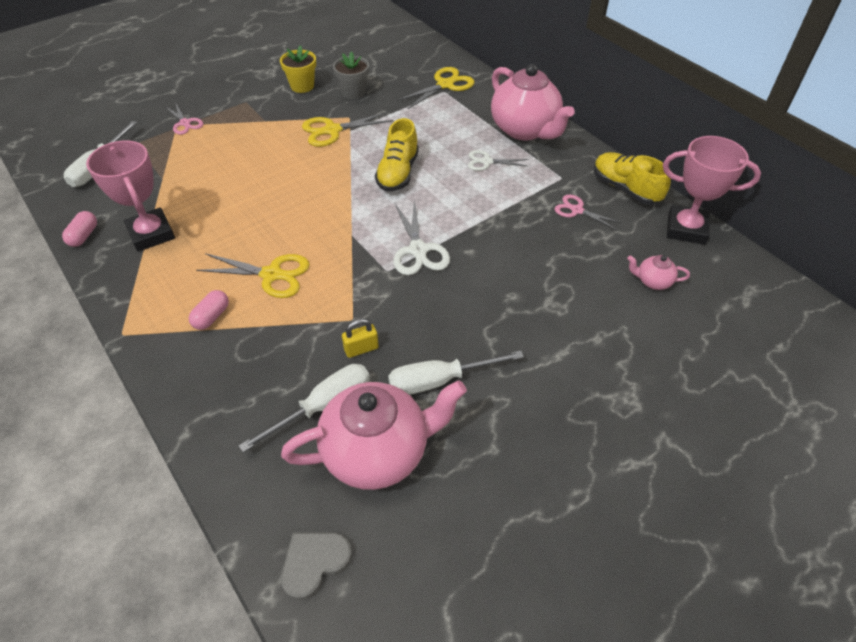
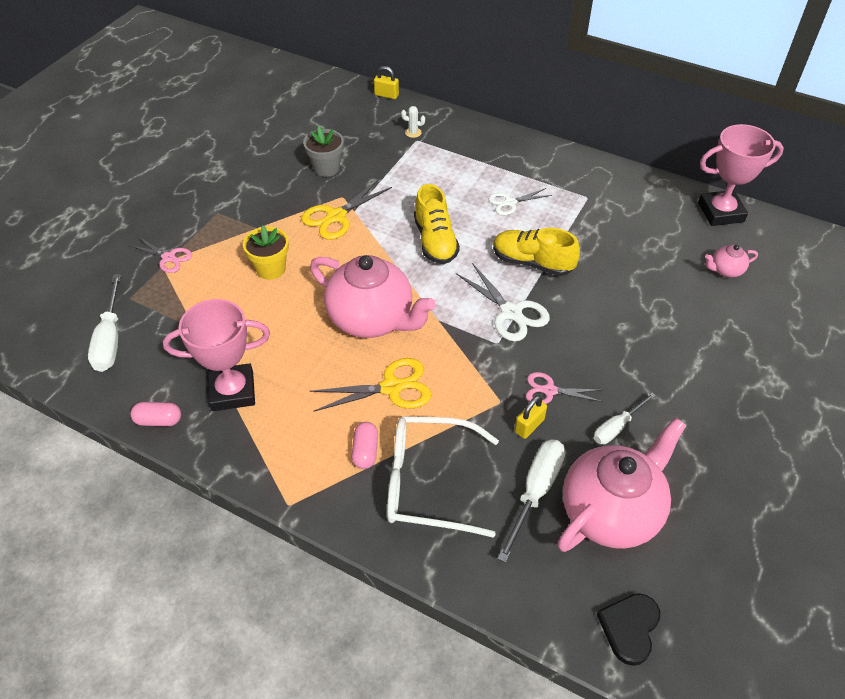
camera: 25 degrees left, 0 degrees up
(84, 236) = (159, 420): pink capsule -> pink capsule turned 75 degrees counterclockwise
(151, 234) = (232, 391): pink trophy -> pink trophy turned 45 degrees counterclockwise
(241, 361) = (428, 483): none -> white glasses
(302, 86) = (266, 176): yellow flower pot -> yellow flower pot (271, 269)
(314, 563) = (629, 628): grey heart -> black heart
(439, 380) = (617, 427): white screwdriver -> white screwdriver, size x0.64
(445, 51) = (386, 95): none -> yellow padlock
(445, 85) = (413, 132): yellow scissors -> white cactus
(525, 130) = (522, 158): pink teapot -> pink teapot (372, 319)
(577, 210) = (621, 225): pink scissors -> pink scissors (549, 390)
(625, 189) = (648, 190): yellow shoe -> yellow shoe (532, 262)

